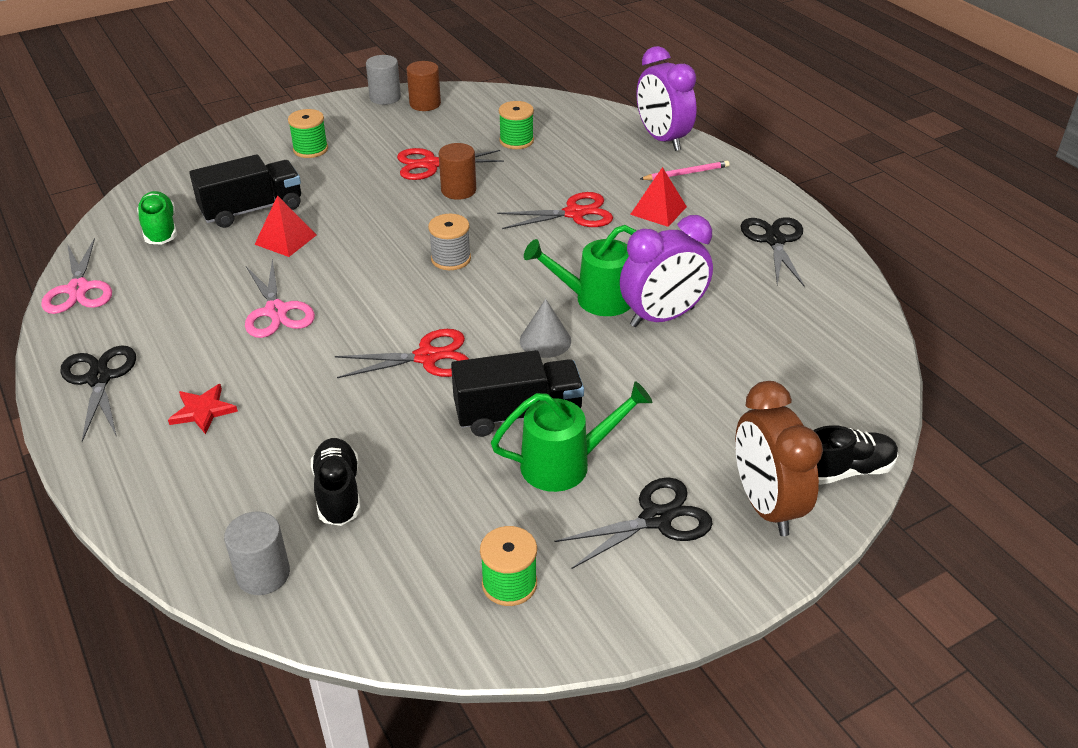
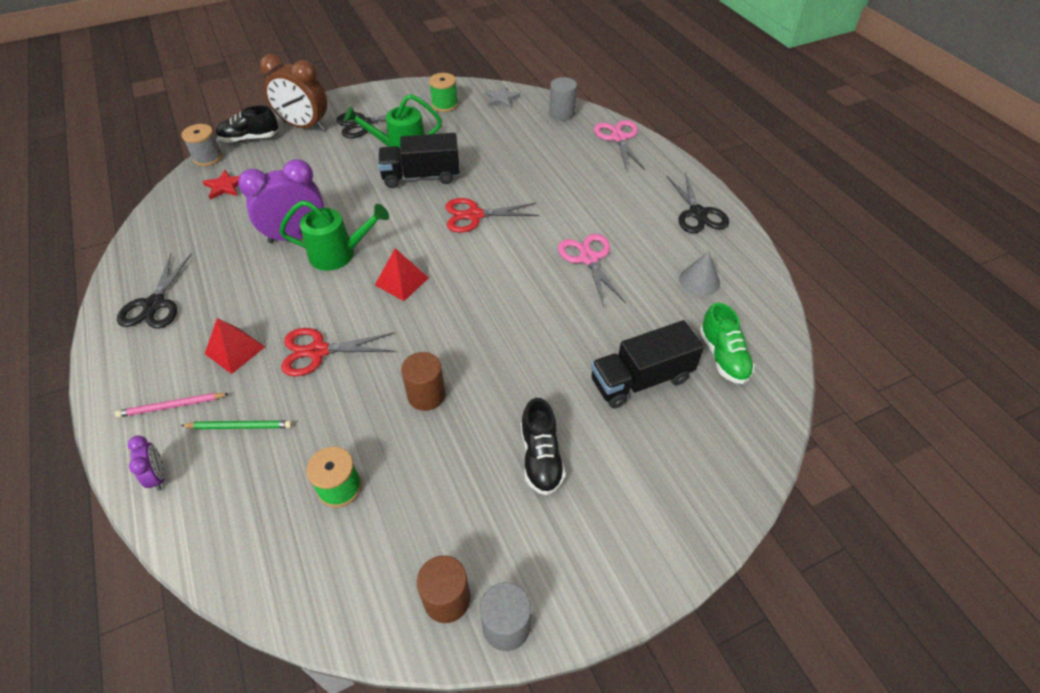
camera: 175 degrees left, 10 degrees up
(78, 289) = (759, 290): pink scissors -> pink scissors (619, 138)
(203, 411) = (619, 189): red star -> red star (225, 186)
(285, 239) = (597, 335): red pyramid -> red pyramid (401, 281)
(310, 149) = (598, 488): green spool -> none
(338, 493) = (529, 143): black shoe -> black shoe (541, 458)
(389, 612) = (501, 99): none -> grey star
(431, 164) = (452, 445): red scissors -> none
(451, 259) = (447, 302): grey spool -> grey spool (208, 157)
(545, 340) = (389, 223): grey cone -> grey cone (699, 281)
(617, 165) = (240, 426): none -> green pencil
(662, 139) = (159, 476): purple clock -> purple clock, size x0.47
(765, 505) = (304, 126): brown clock -> brown clock turned 120 degrees clockwise

